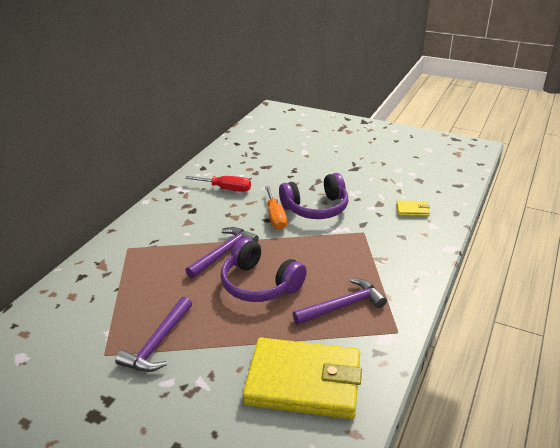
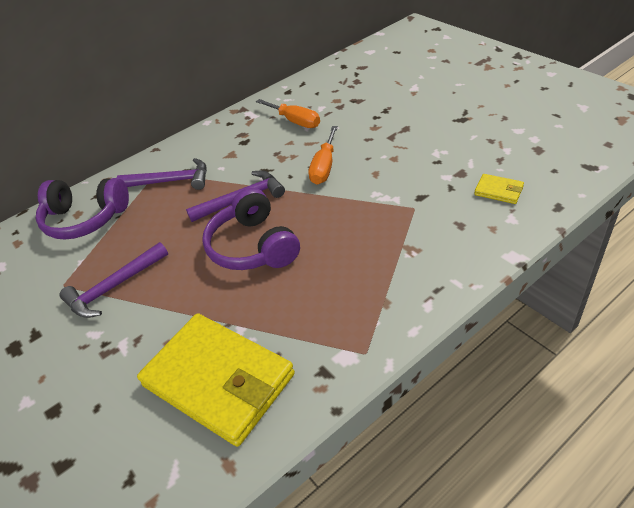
camera: 30 degrees right, 10 degrees up
(226, 189) = (295, 121): red screwdriver -> orange screwdriver
(316, 208) = (378, 164): purple headphones -> purple headphones (85, 219)
(343, 306) = (324, 299): purple hammer -> purple hammer (171, 181)

